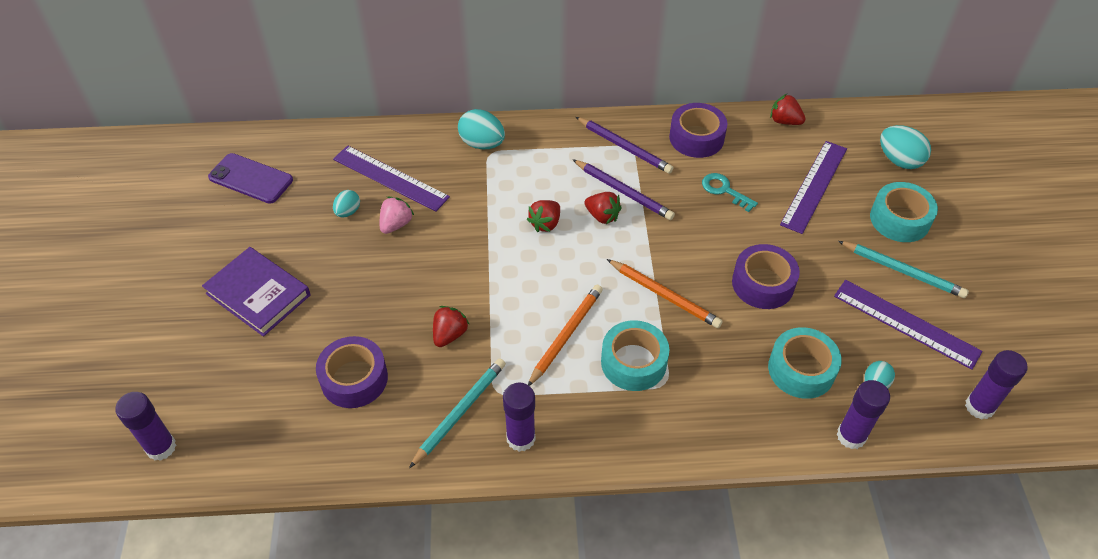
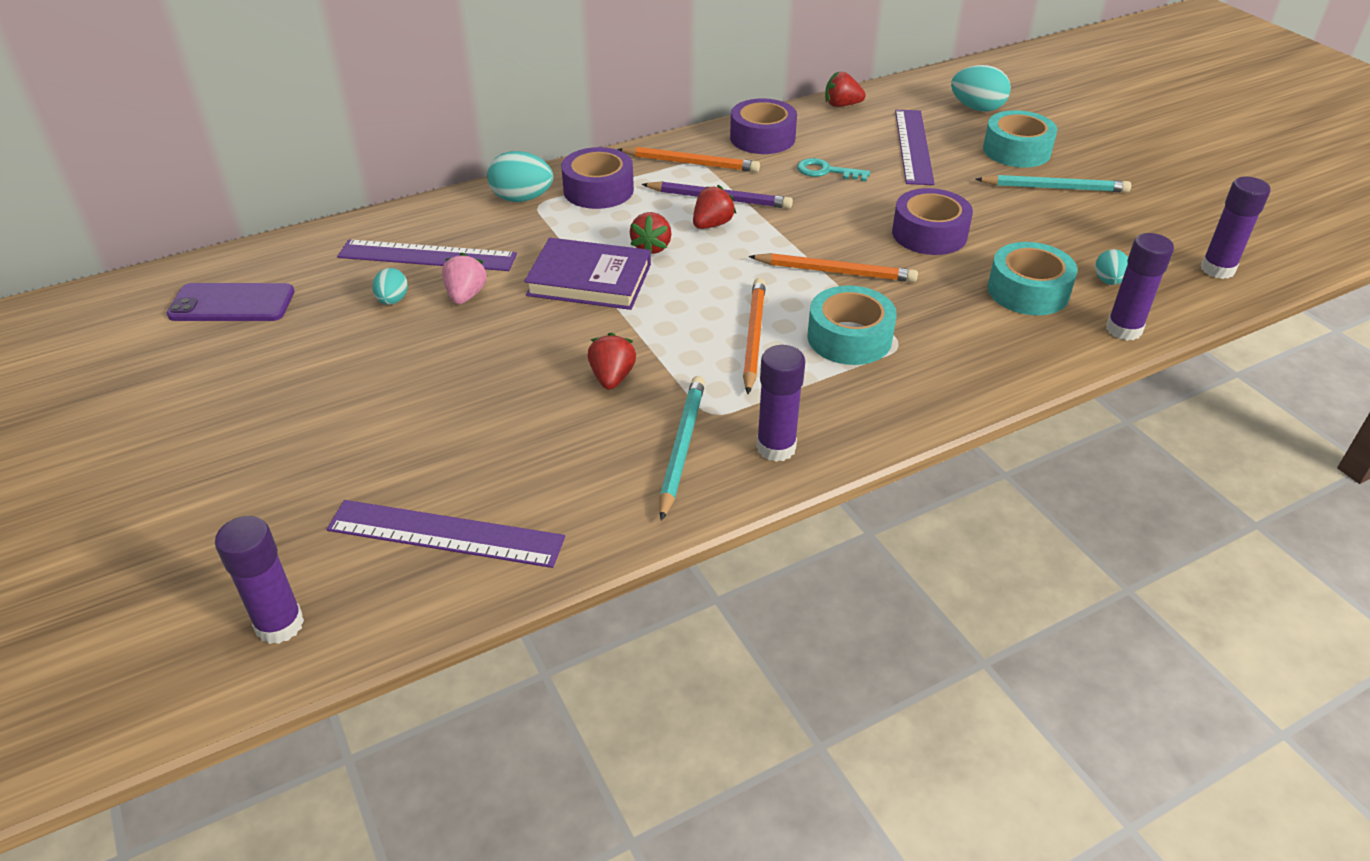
camera: 25 degrees left, 10 degrees down
(258, 294) = (321, 414): purple book -> purple book (589, 280)
(354, 379) = (518, 458): purple tape -> purple tape (598, 190)
(602, 216) = (712, 224): red strawberry -> red strawberry turned 60 degrees counterclockwise
(624, 147) = (690, 163): purple pencil -> orange pencil
(906, 323) = (1093, 226): purple ruler -> purple ruler (445, 534)

